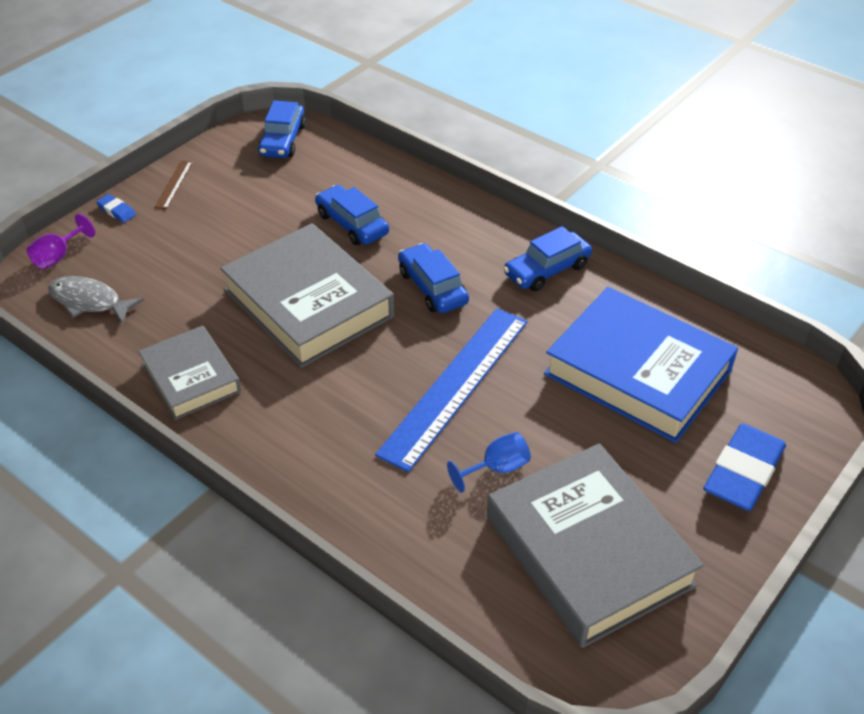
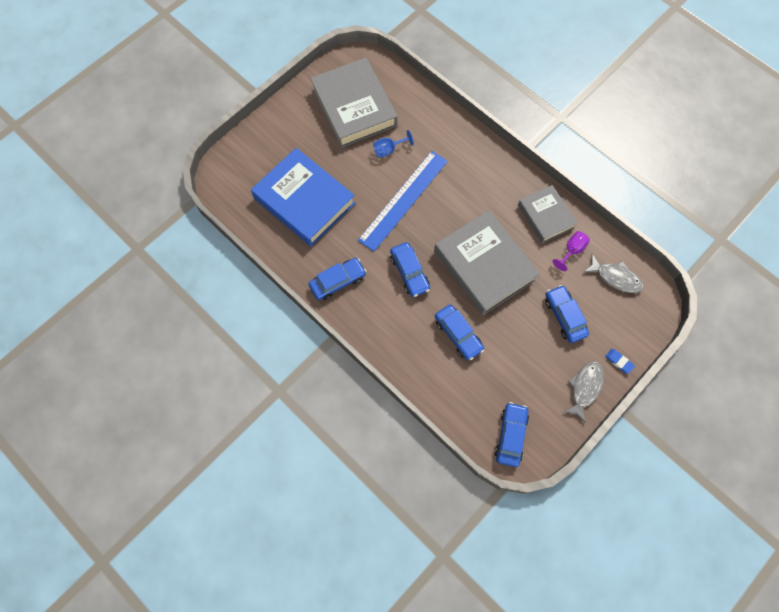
camera: 175 degrees left, 25 degrees up
(58, 256) = (646, 319): purple goblet -> purple goblet (571, 251)
(173, 184) = (585, 388): brown ruler -> grey fish
(186, 252) = (564, 316): none -> blue car
(743, 472) = (271, 139): blue eraser -> none

